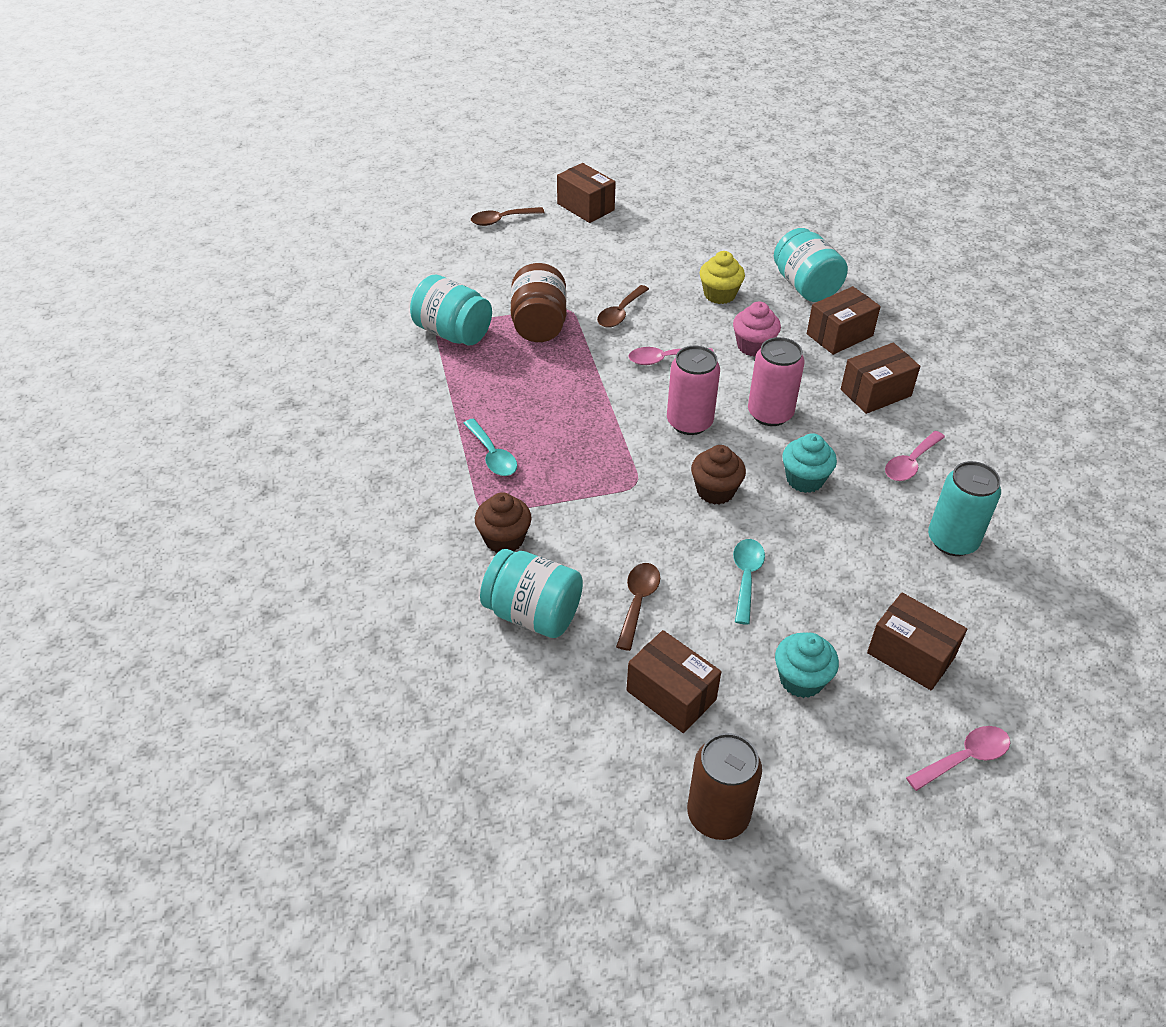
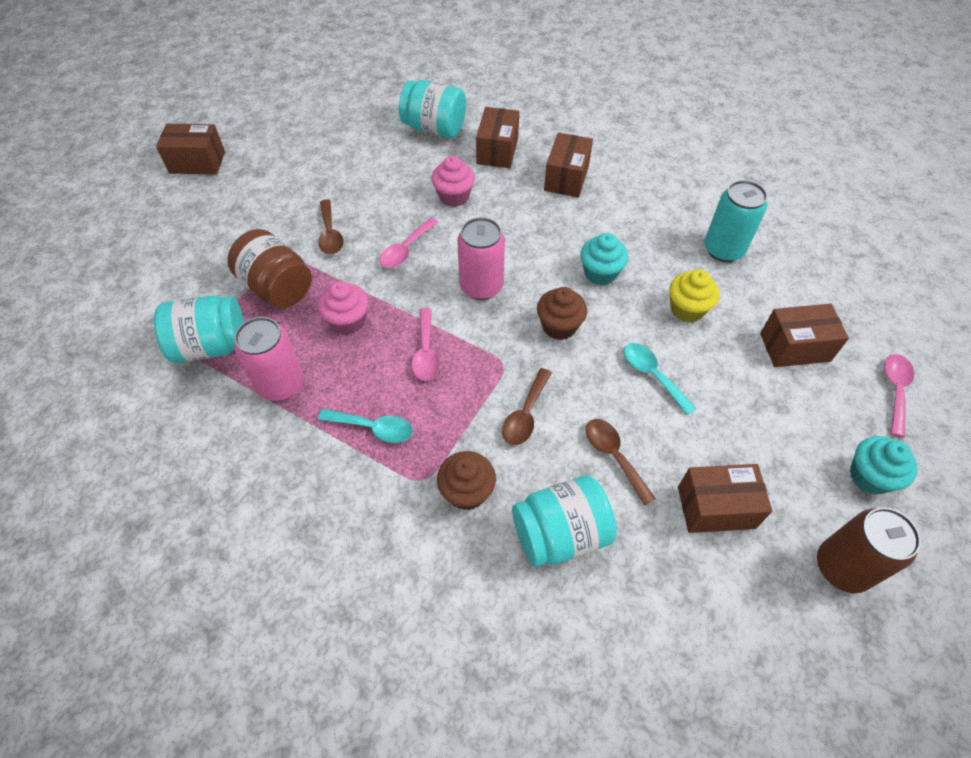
camera: 45 degrees left, 10 degrees up
(502, 220) = (136, 216): brown spoon -> brown spoon (525, 414)
(560, 378) = (348, 321): none -> pink cupcake
(719, 294) = (385, 172): yellow cupcake -> yellow cupcake (687, 309)
(770, 413) = (523, 240): pink can -> pink can (281, 384)
(801, 680) = (766, 420): turquoise cupcake -> turquoise cupcake (869, 476)
(910, 463) = (642, 213): pink spoon -> pink spoon (426, 352)

